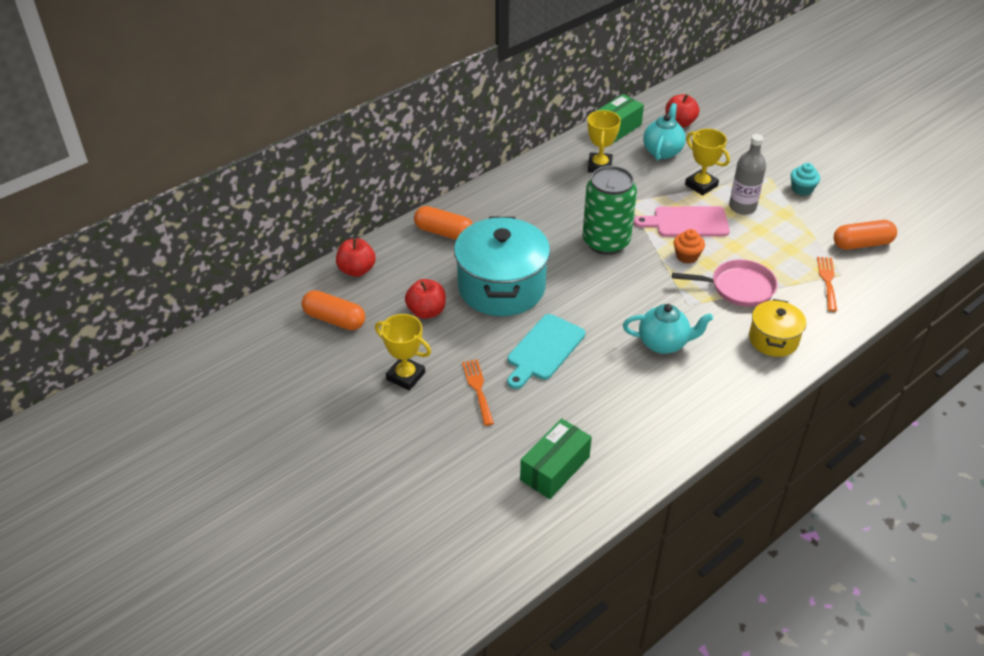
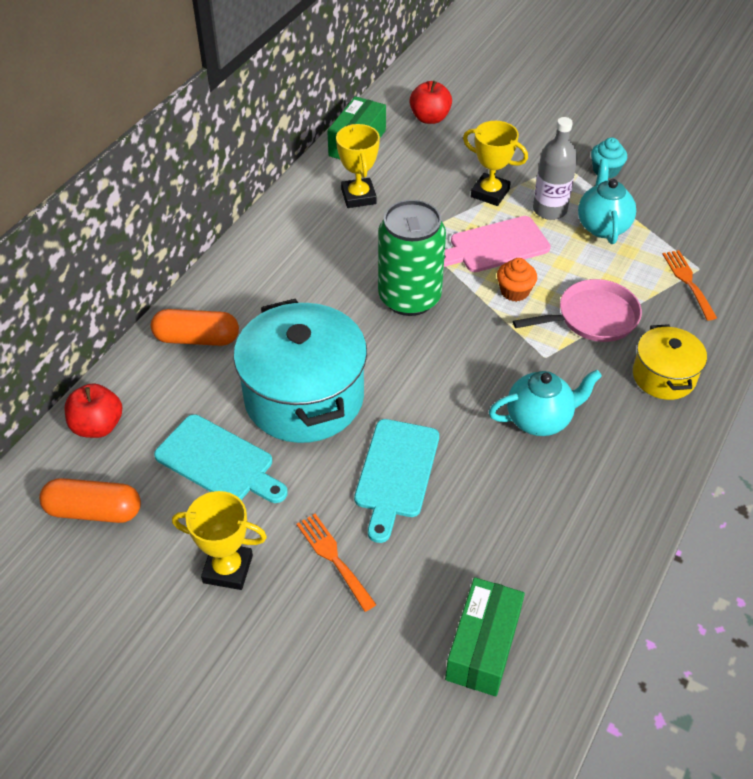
camera: 20 degrees left, 5 degrees up
(426, 311) = (218, 461): red apple -> turquoise cutting board
(662, 151) = (425, 159): turquoise teapot -> turquoise teapot (602, 226)
(862, 244) = (702, 224): orange capsule -> none

